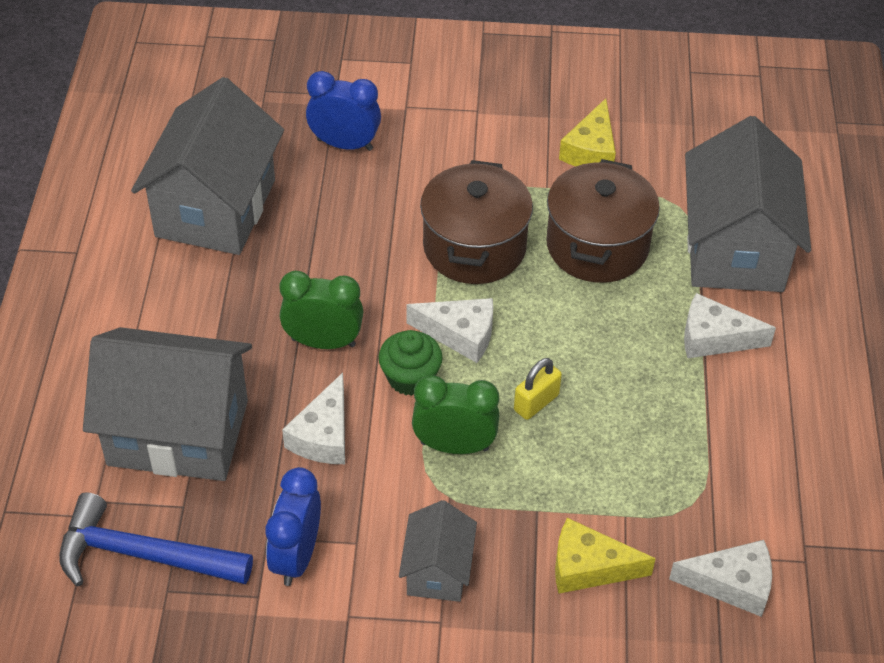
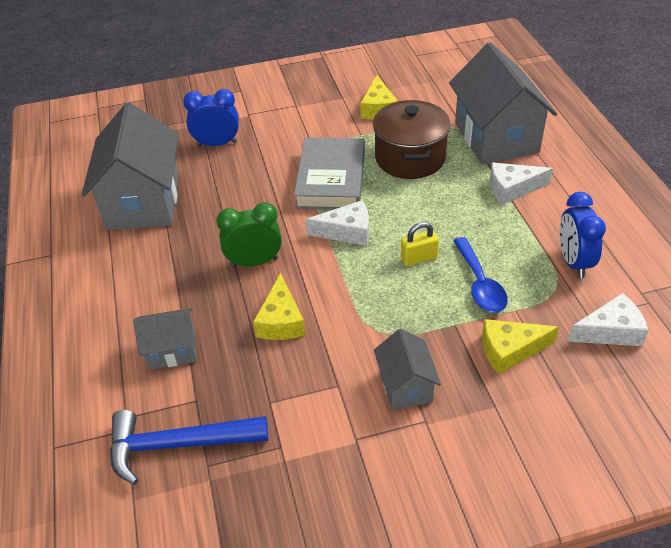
camera: 15 degrees left, 5 degrees down
(178, 432) = (172, 350): grey house -> grey house, size x0.51
(296, 556) = (297, 409): blue clock -> blue clock (573, 262)
(324, 435) = (281, 321): white cheese -> yellow cheese
(410, 378) = (325, 267): green cupcake -> none
(454, 446) = (377, 301): green clock -> none
(474, 247) = (331, 179): brown pot -> grey book
(536, 403) = (419, 258): yellow padlock -> yellow padlock turned 45 degrees clockwise
(597, 464) = (480, 284): none -> blue spoon

